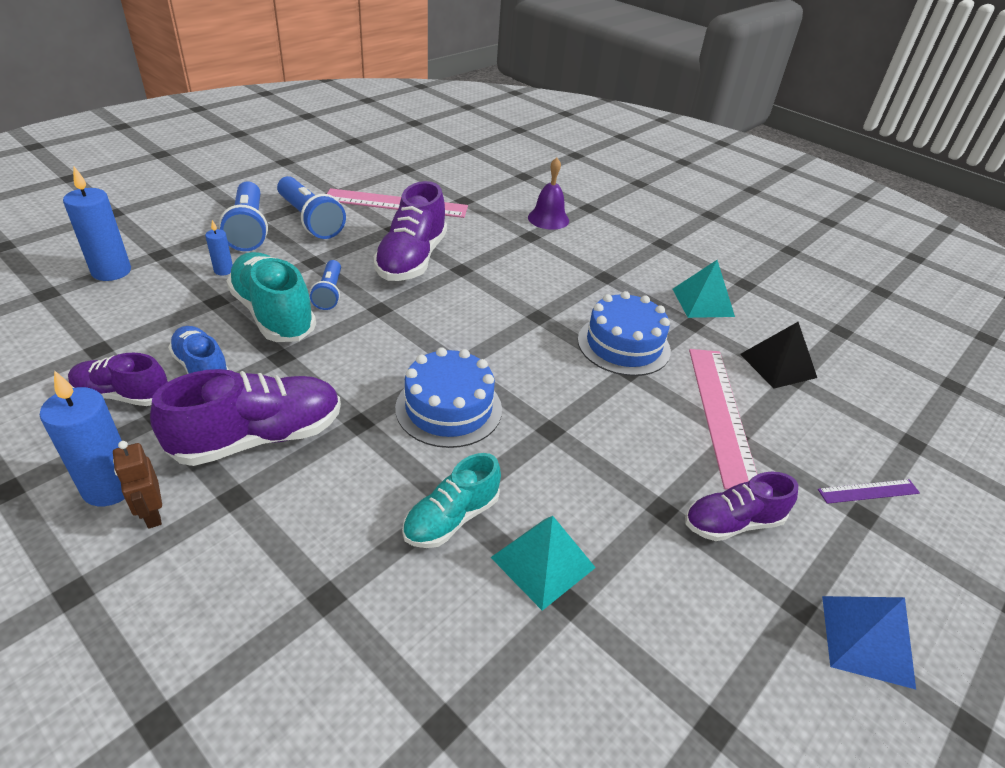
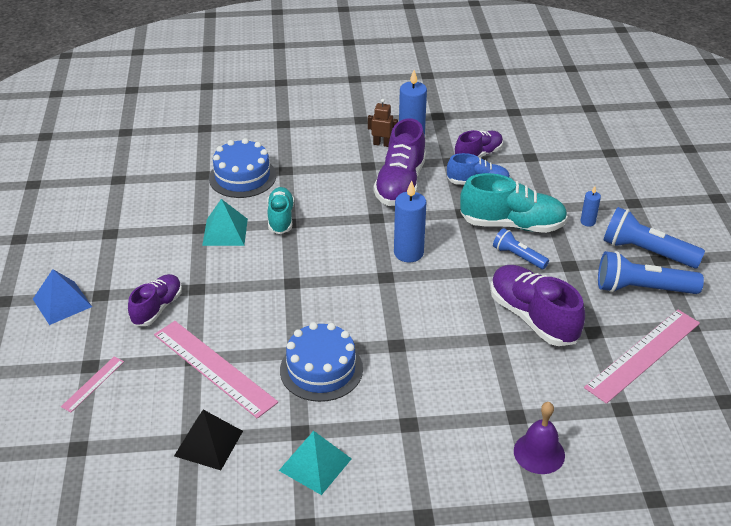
camera: 135 degrees right, 0 degrees up
(111, 271) = (621, 179): blue candle -> blue candle (408, 253)
(448, 408) = (352, 253): blue cake -> blue cake (242, 177)
(868, 491) = (93, 384): purple ruler -> pink ruler

